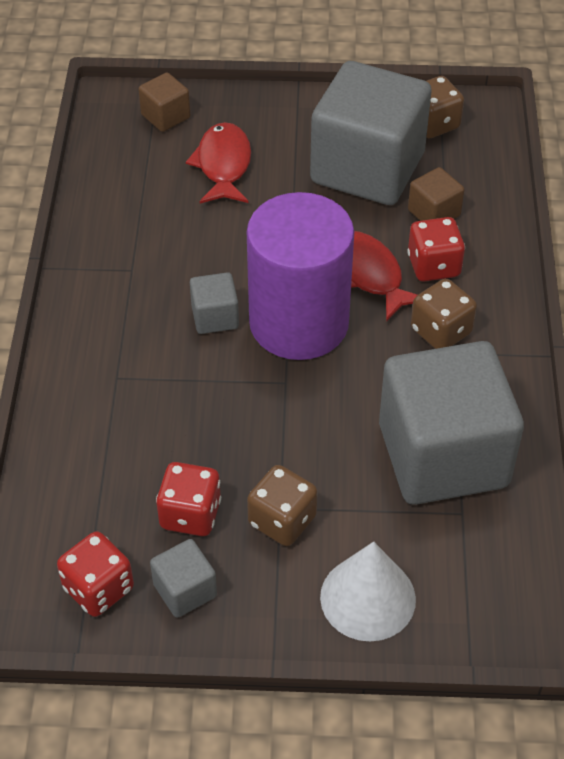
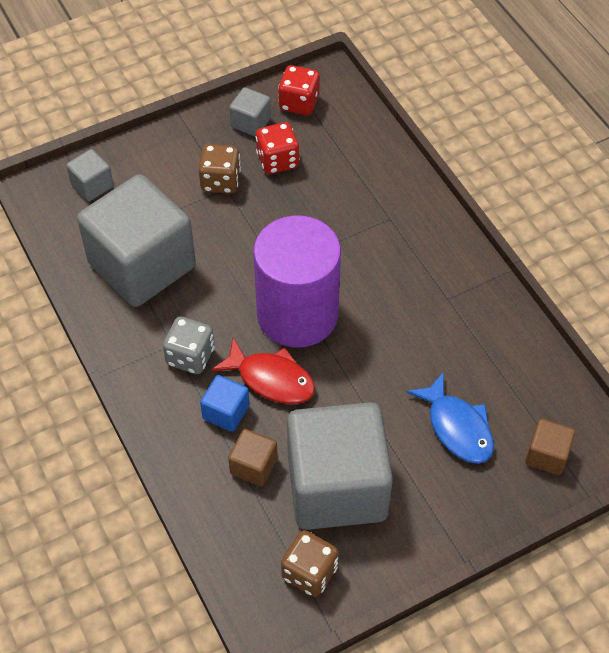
camera: 150 degrees right, 5 degrees up
(215, 317) = (359, 290): grey cube -> grey cube (92, 185)
(223, 165) = (457, 427): red fish -> blue fish
(368, 598) = (144, 163): white cone -> none
(433, 266) = (226, 412): red dice -> blue cube
(441, 331) = (190, 356): brown dice -> grey dice

